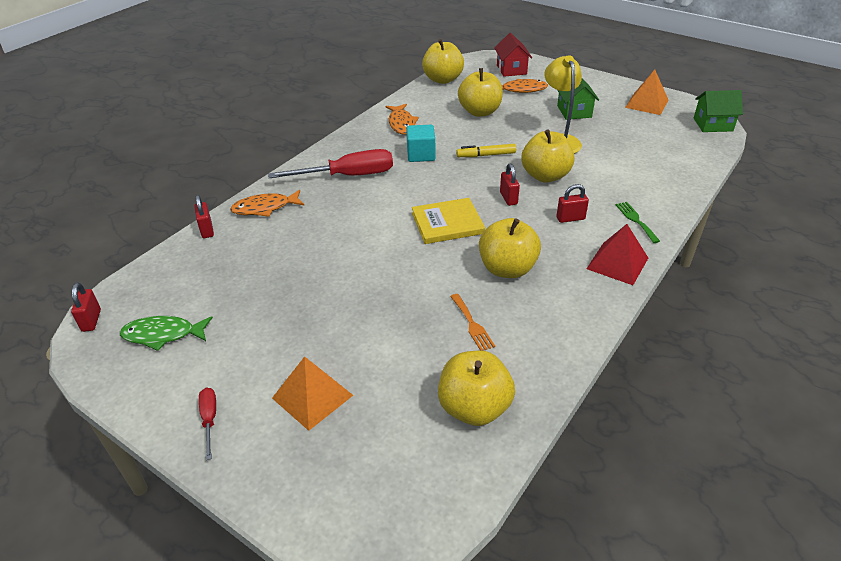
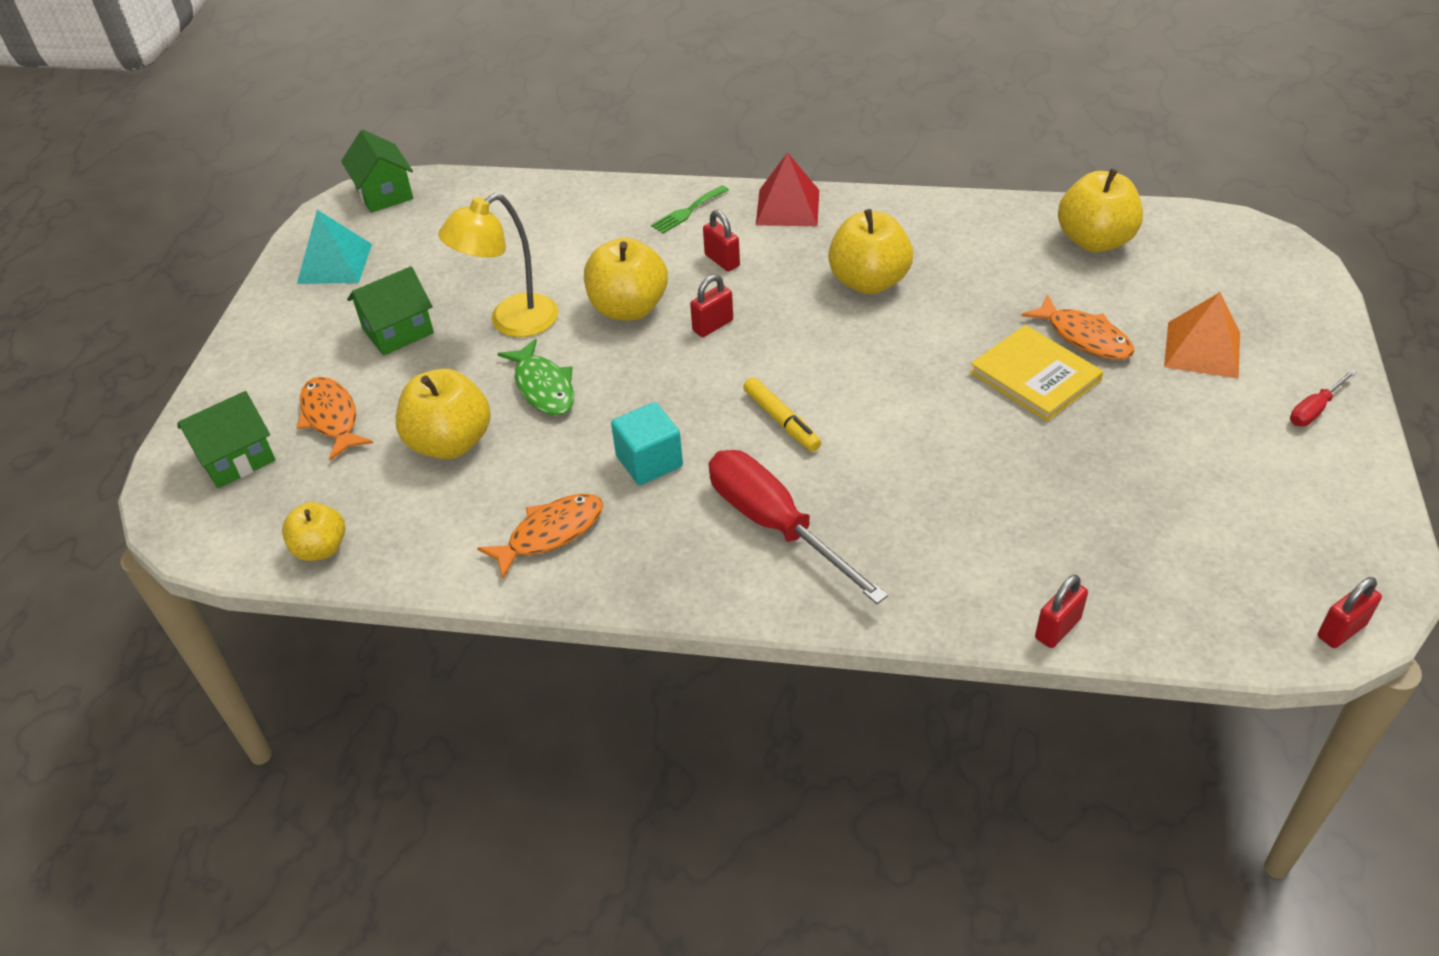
camera: 115 degrees left, 5 degrees up
(163, 335) = (1274, 530): green fish -> green fish (543, 387)
(265, 208) = (943, 586): orange fish -> orange fish (1084, 337)
(443, 79) = (321, 548): yellow apple -> yellow apple, size x0.61
(447, 223) = (817, 362): yellow book -> yellow book (1035, 376)
(472, 324) = (987, 278): orange fork -> none
(486, 155) = (604, 385): yellow marker -> yellow marker (781, 421)
(511, 69) = (236, 459): red house -> green house
(646, 103) = (335, 263): orange pyramid -> turquoise pyramid

